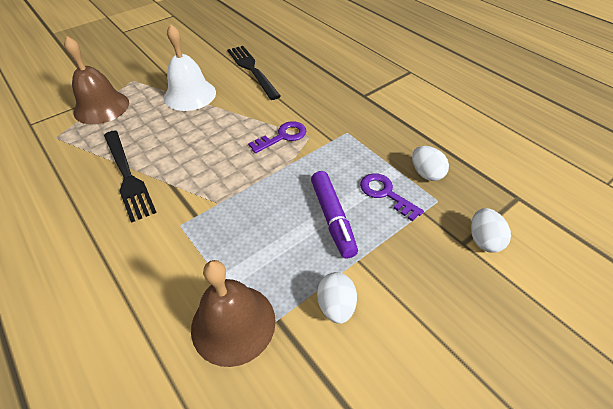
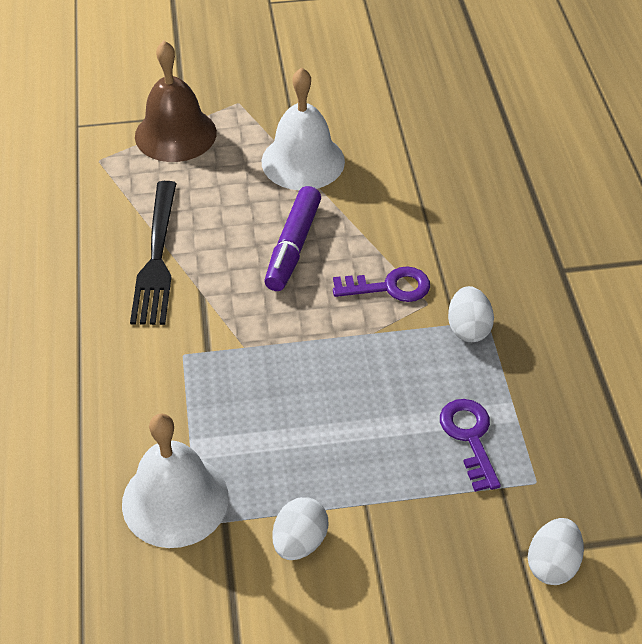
camera: 30 degrees right, 0 degrees up
(233, 323) = (175, 500): brown bell -> white bell
(251, 69) = (419, 151): black fork -> none
(332, 218) = (373, 436): purple marker -> purple marker (293, 247)
(426, 173) = (553, 437): white egg -> white egg (468, 328)

